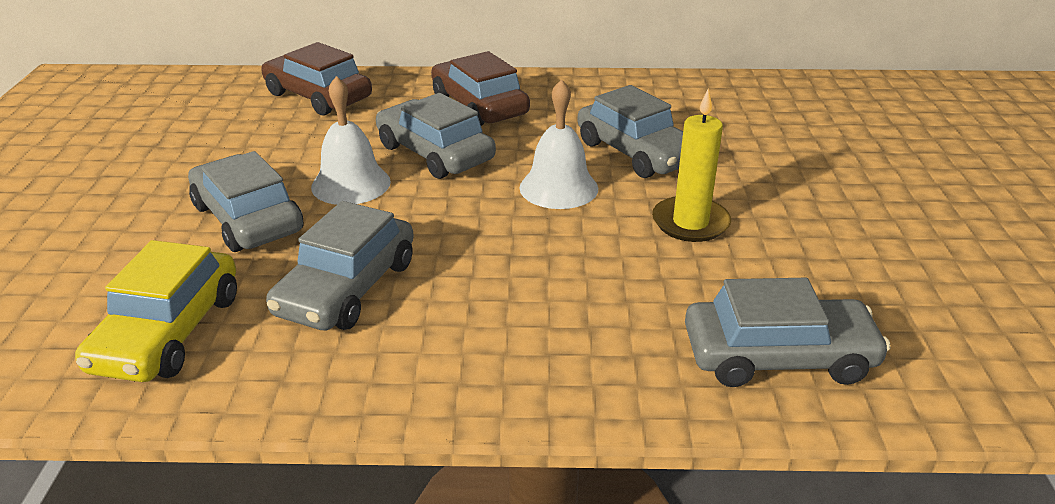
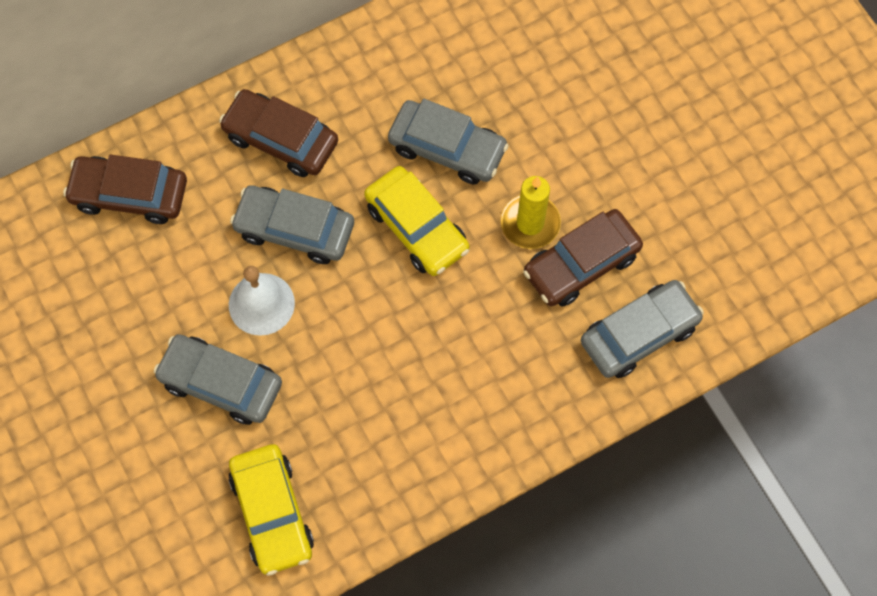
camera: 30 degrees left, 35 degrees up
(347, 288) = (349, 414): grey car -> none
(558, 188) = (417, 227): white bell -> yellow car
(734, 271) = (581, 264): none -> brown car

